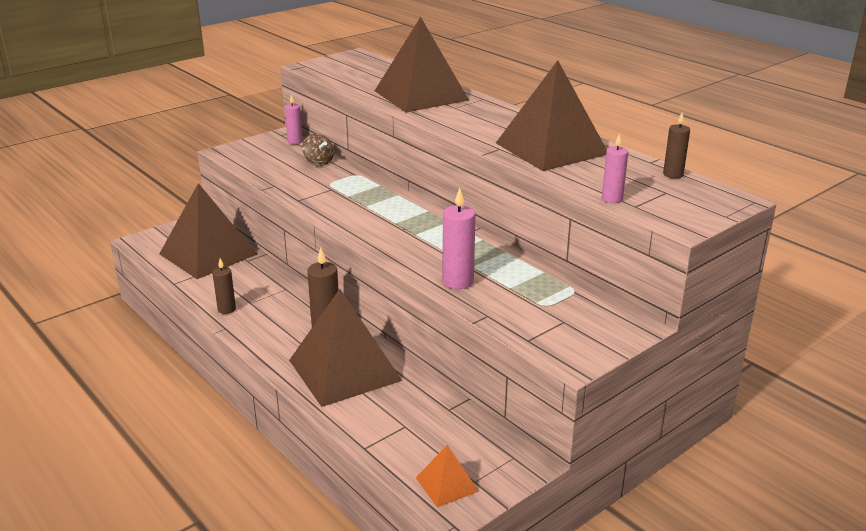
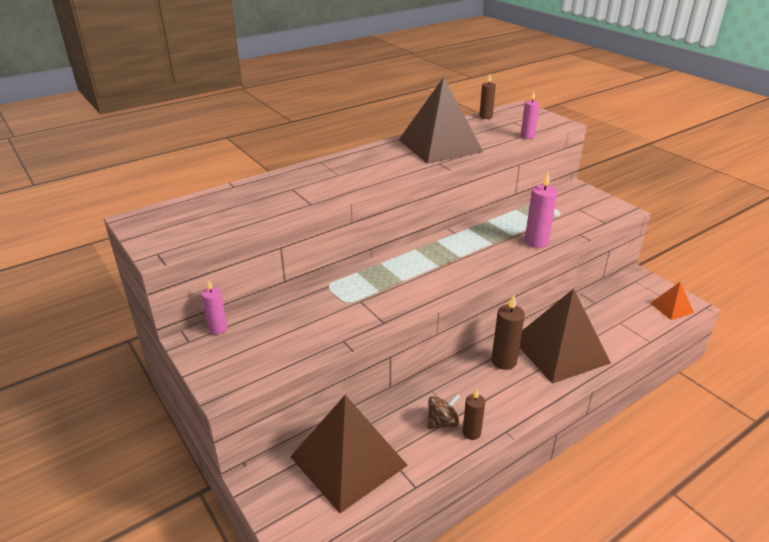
camera: 85 degrees left, 5 degrees up
(318, 162) = (287, 310): brown spinning top -> brown spinning top (442, 422)
(421, 95) = (300, 188): brown pyramid -> none

